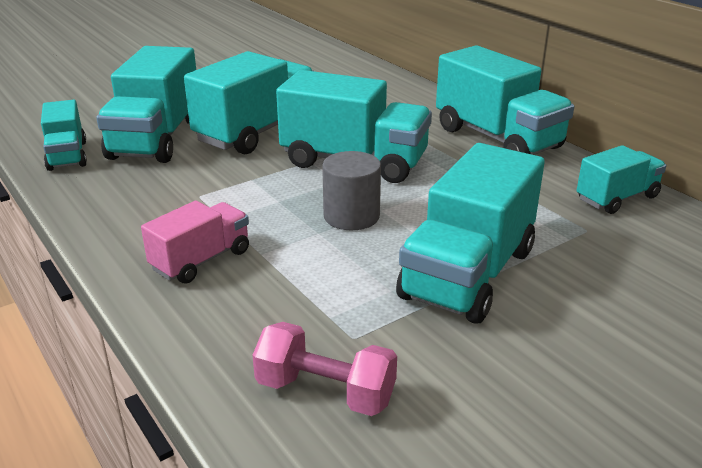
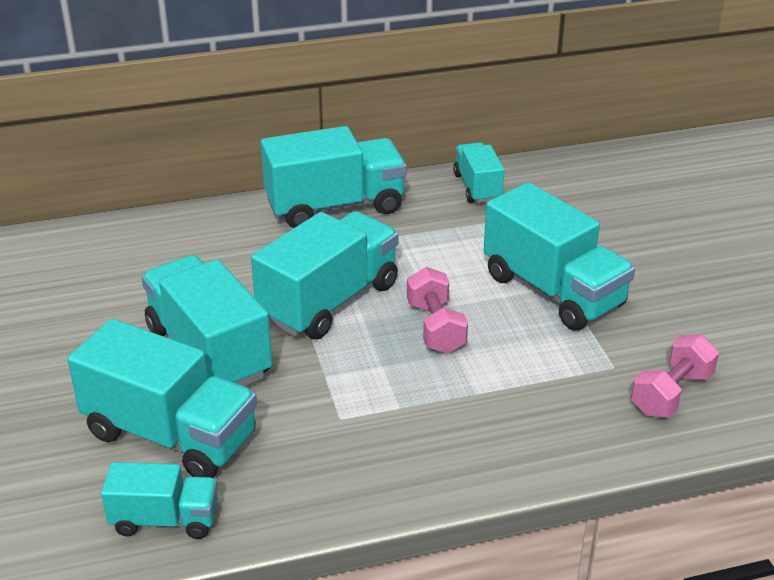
camera: 70 degrees left, 5 degrees up
(201, 260) = (470, 432): pink truck -> none
(351, 216) = (436, 327): grey cylinder -> pink dumbbell

